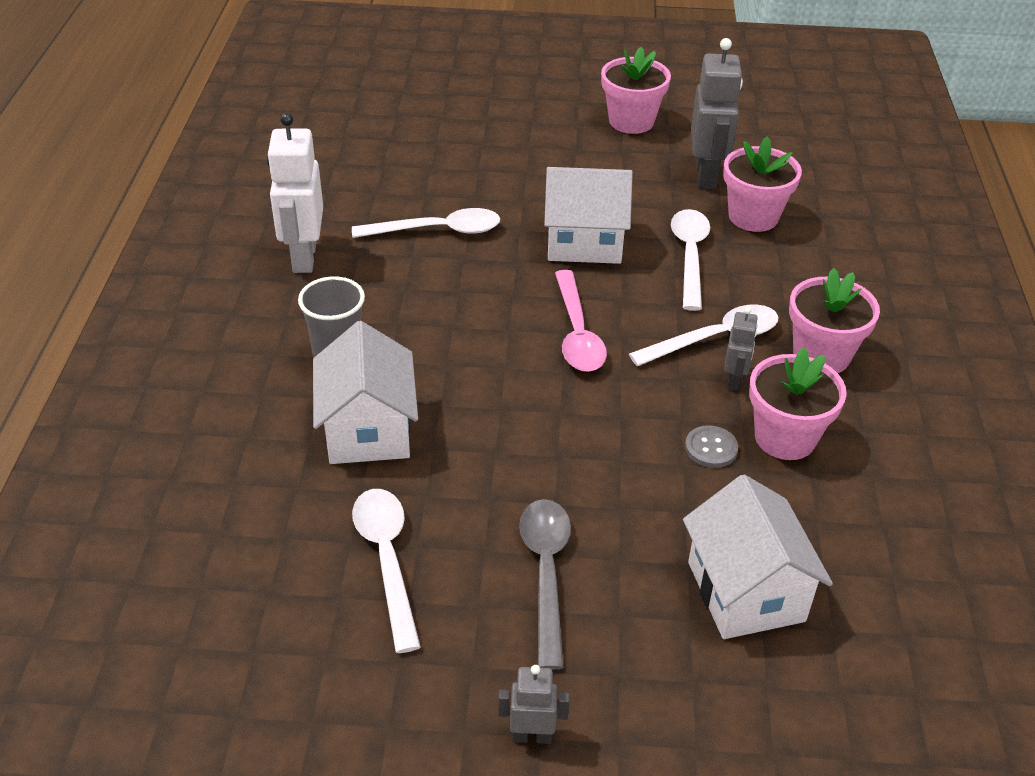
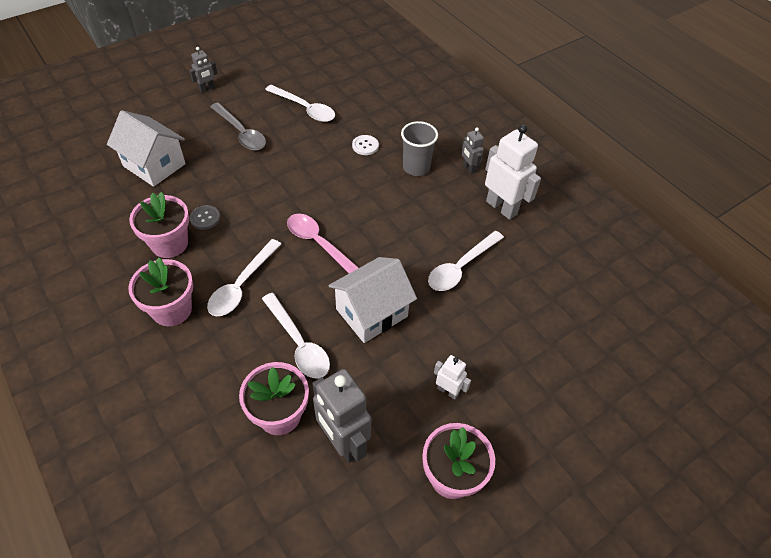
camera: 140 degrees right, 10 degrees up
(368, 430) = (365, 146): white house -> white button
(575, 160) = (448, 391): none -> white robot
(734, 380) = (215, 263): grey robot -> grey robot (469, 168)

